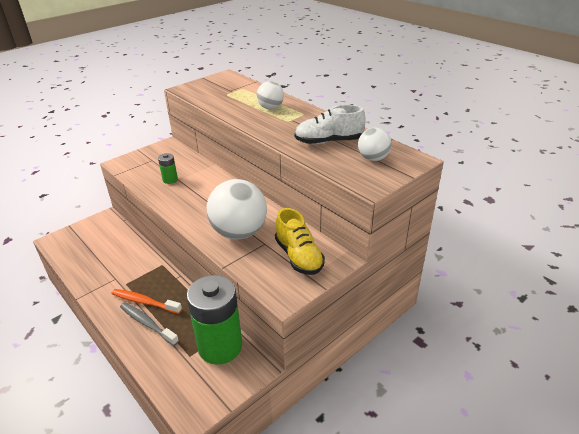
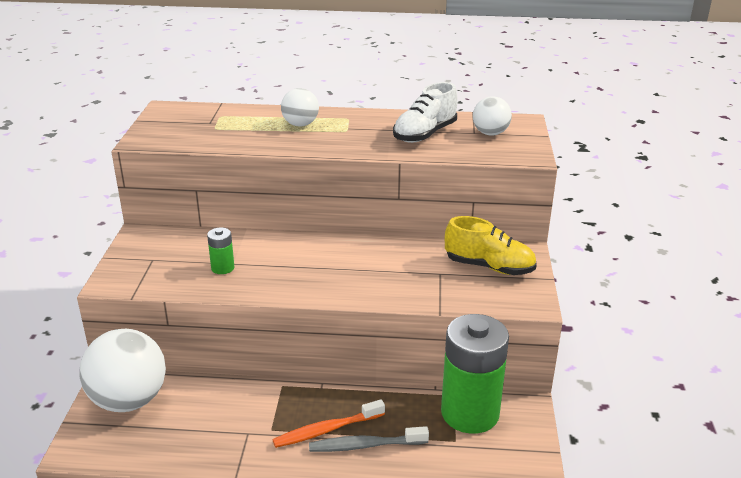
camera: 45 degrees left, 5 degrees down
(239, 232) = (399, 277): white ball -> white ball (129, 400)

